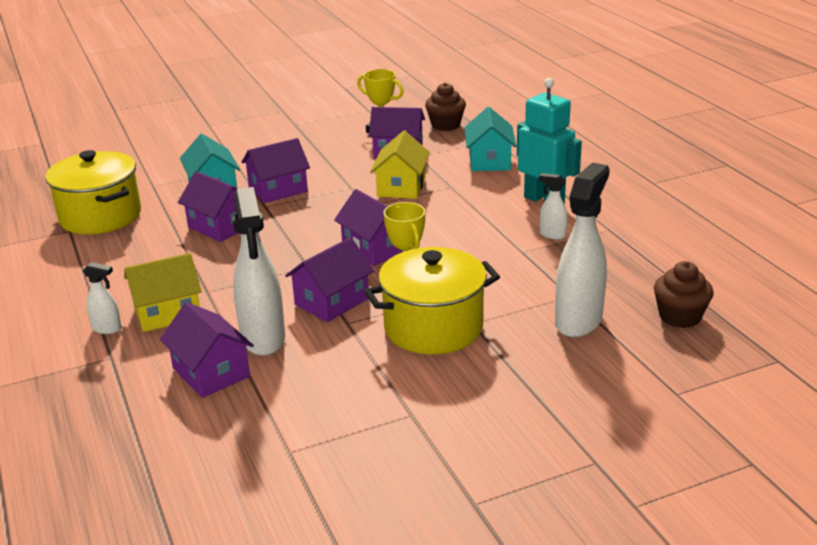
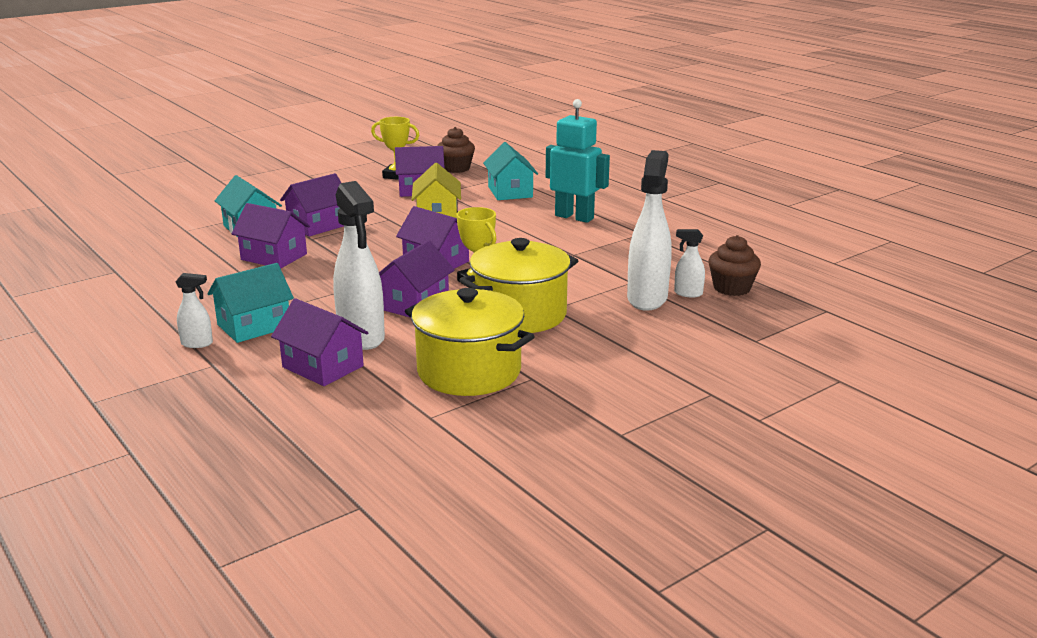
camera: 15 degrees left, 5 degrees down
(100, 216) = (143, 258): yellow pot -> yellow pot (469, 372)
(167, 312) = (254, 326): yellow house -> turquoise house
(552, 235) = (593, 240): white spray bottle -> white spray bottle (688, 293)

